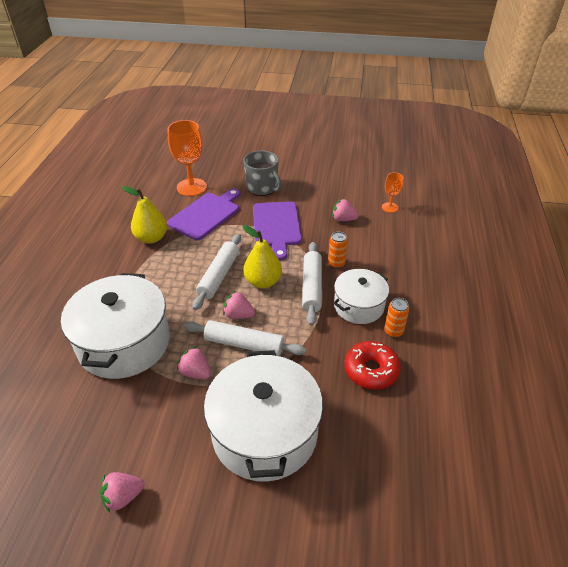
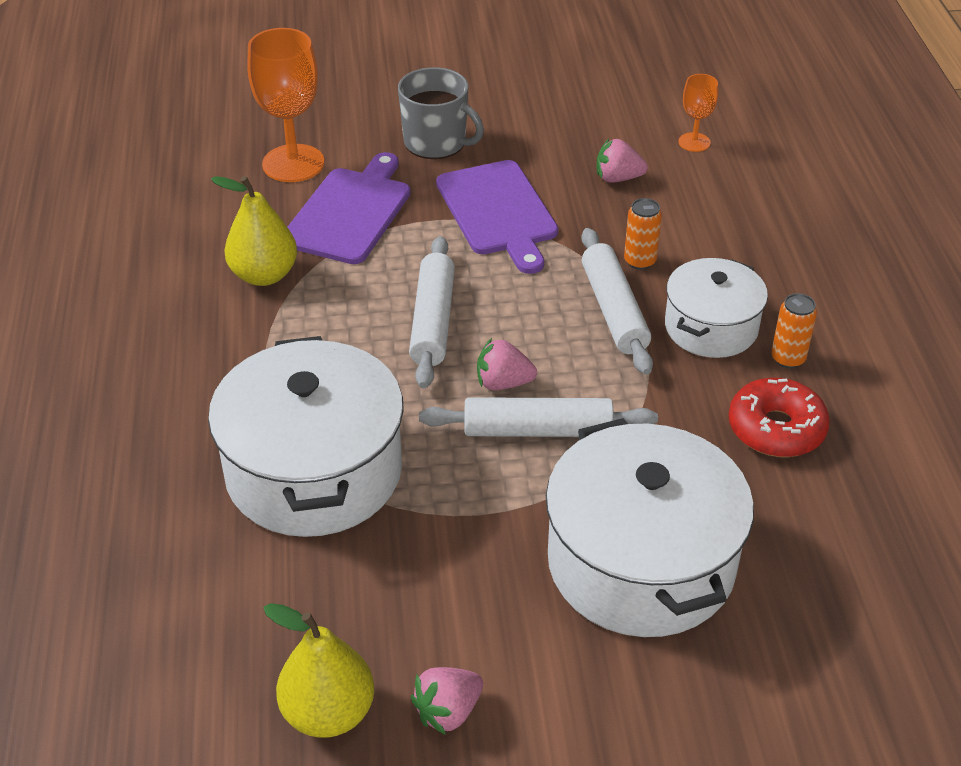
camera: 15 degrees left, 0 degrees up
(195, 372) = (473, 494): pink strawberry -> none
(263, 282) = (520, 317): yellow pear -> yellow pear (328, 713)

